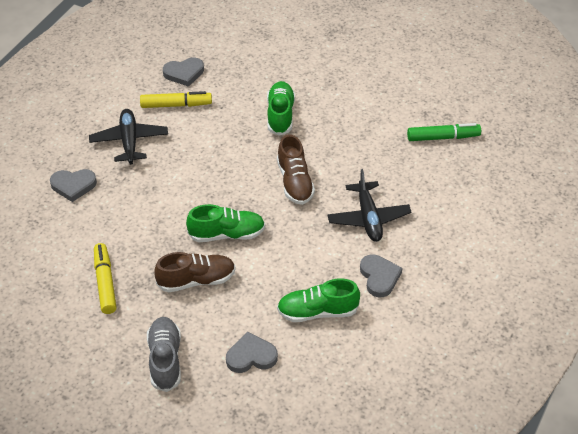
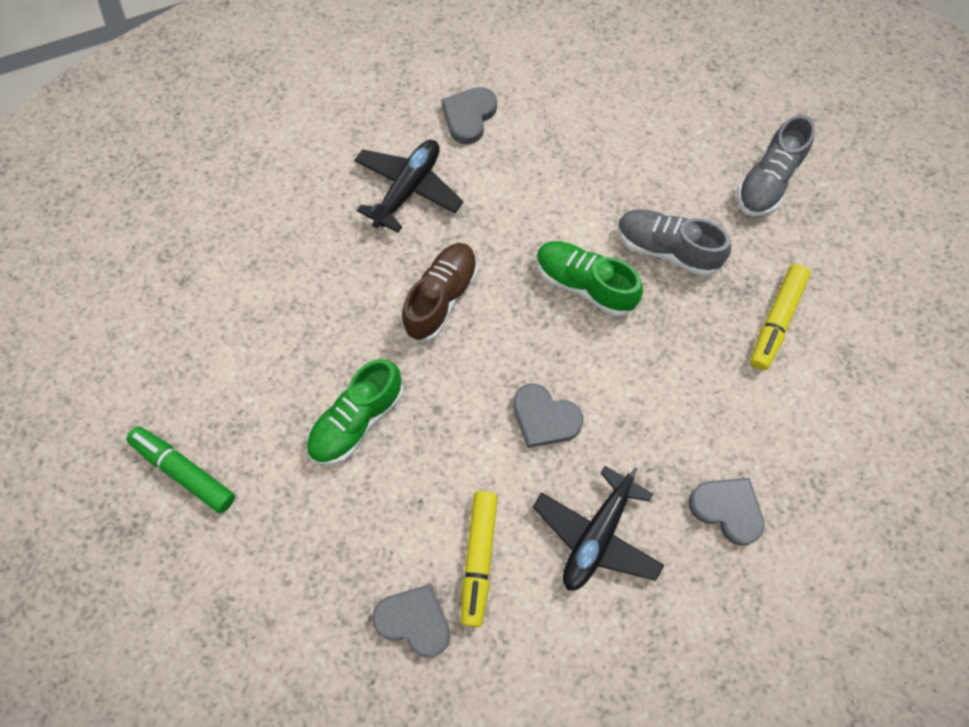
camera: 140 degrees left, 20 degrees up
(176, 105) = (479, 558): yellow marker -> yellow marker turned 120 degrees counterclockwise
(196, 280) = (667, 249): brown shoe -> grey shoe
(251, 356) = (675, 126): grey heart -> grey heart (544, 418)
(317, 312) = (567, 125): green shoe -> none
(443, 137) = (207, 230): green marker -> green marker (184, 472)

